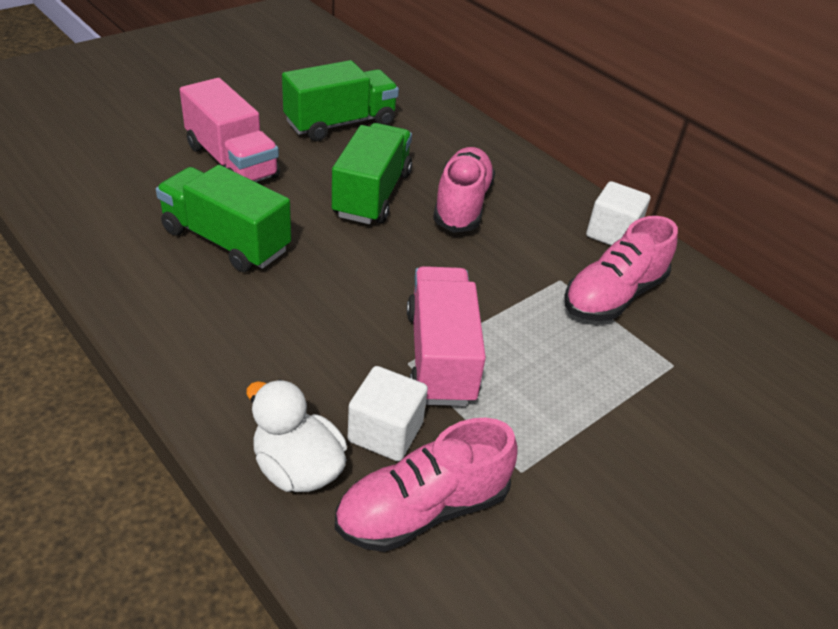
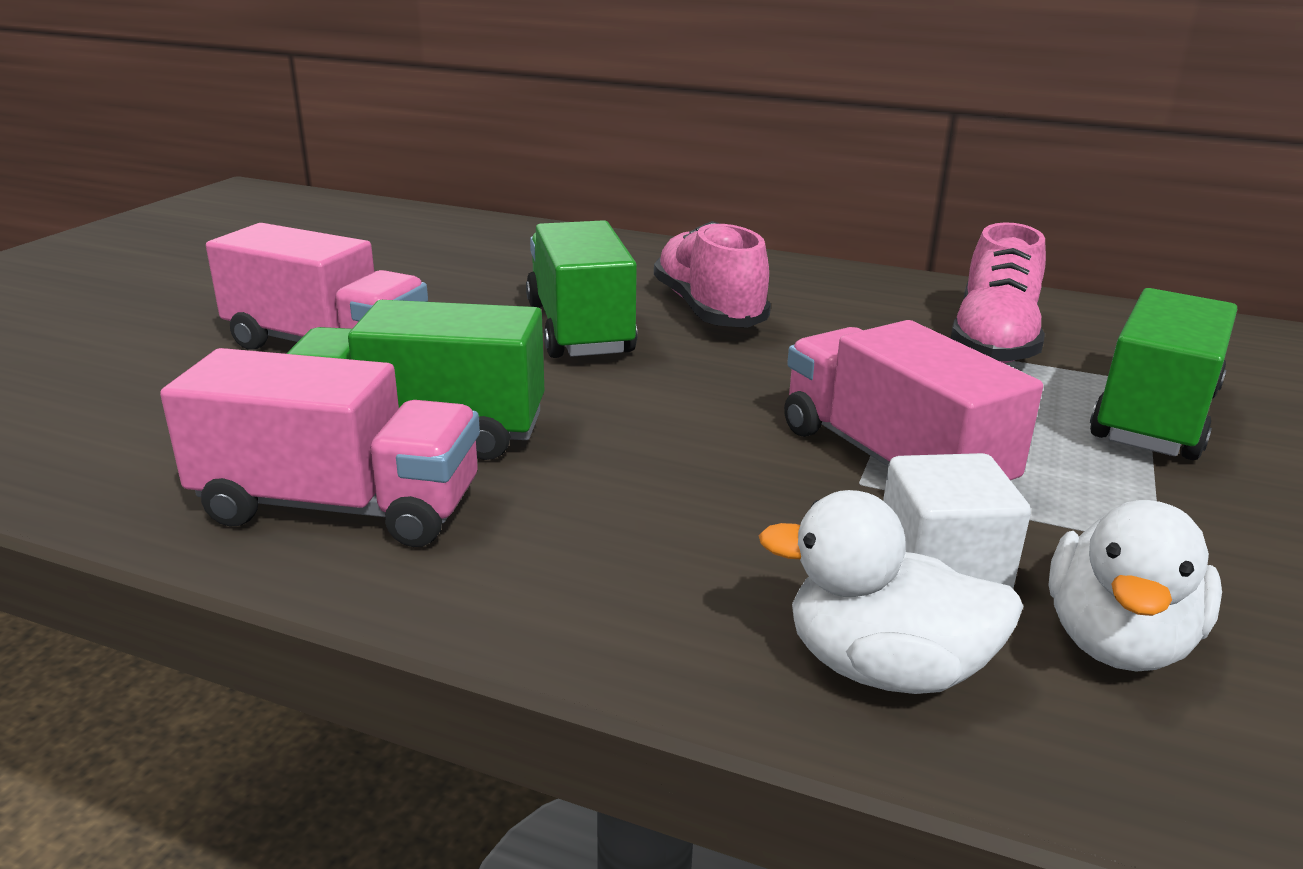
camera: 25 degrees left, 15 degrees down
(153, 273) = (339, 506): none -> pink truck
(340, 123) = (448, 275): green truck -> green truck (1154, 417)
(422, 509) = (1116, 641): pink shoe -> white duck
(612, 233) = (911, 290): white cube -> none

